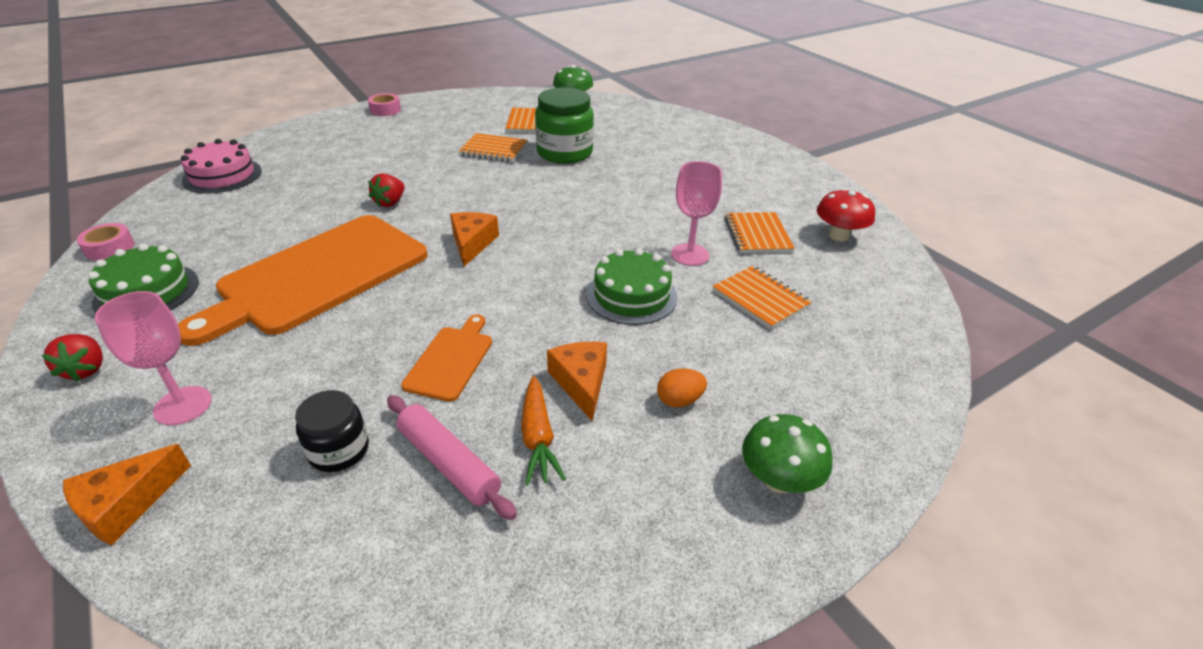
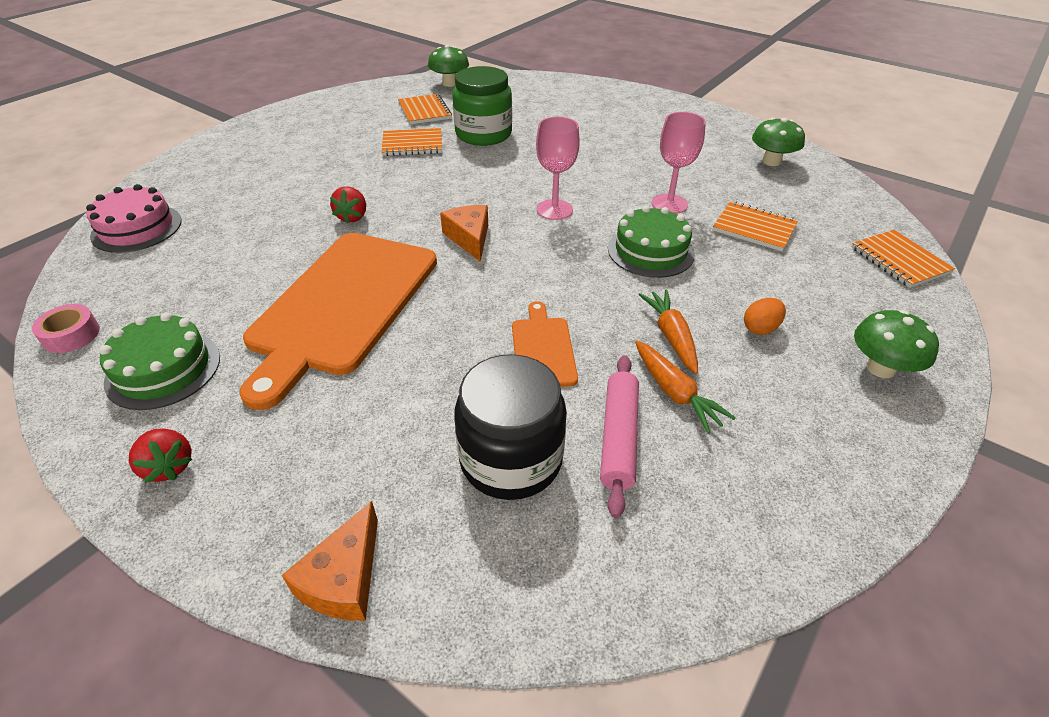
camera: 20 degrees left, 5 degrees up
(183, 405) = (315, 468): pink goblet -> pink goblet (554, 210)
(339, 450) = (511, 459): black jar -> black jar, size x1.71
(385, 110) = (263, 124): pink tape -> none
(449, 463) = (619, 438): pink rolling pin -> pink rolling pin turned 75 degrees clockwise
(581, 382) = (671, 336): orange cheese -> orange carrot
(757, 235) = (709, 175): orange notebook -> orange notebook (899, 260)
(839, 235) = (771, 161): red mushroom -> green mushroom

